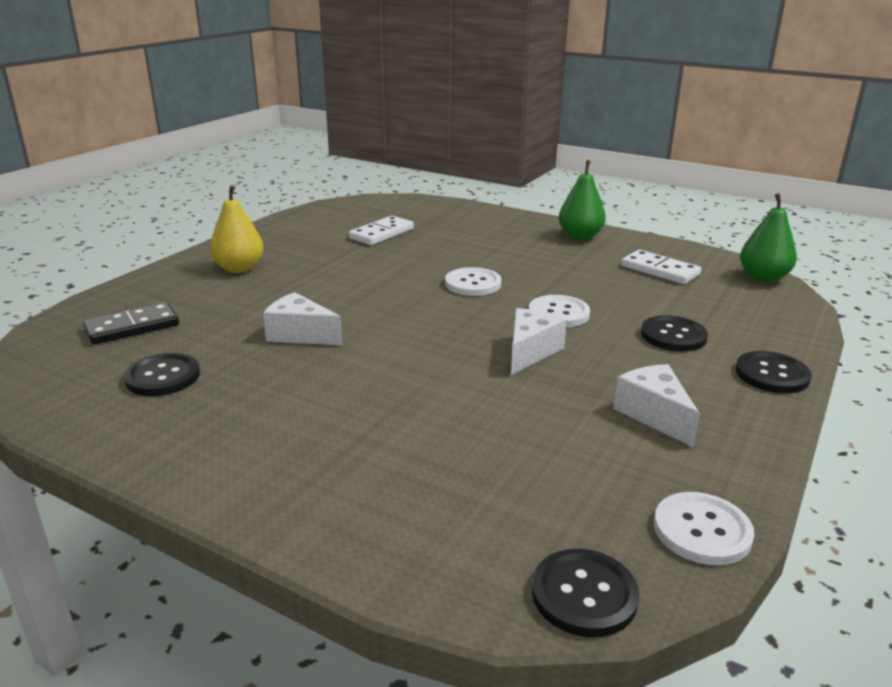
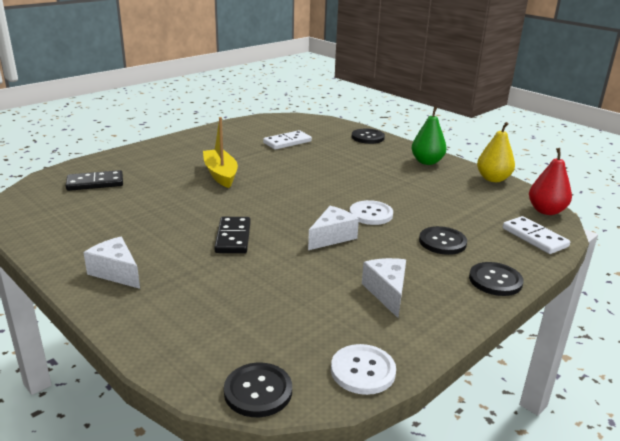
camera: 15 degrees right, 0 degrees up
(163, 377) = (95, 216): black button -> black button (367, 137)
(239, 268) = (180, 154): yellow pear -> yellow pear (493, 179)
(300, 334) = (191, 203): white cheese -> white cheese (116, 272)
(317, 289) = (220, 174): none -> yellow boat
(395, 374) = (233, 237): none -> black domino
(473, 284) = (325, 185): white button -> none
(660, 270) = (469, 194): white domino -> white domino (534, 237)
(763, 278) = (546, 211): green pear -> red pear

